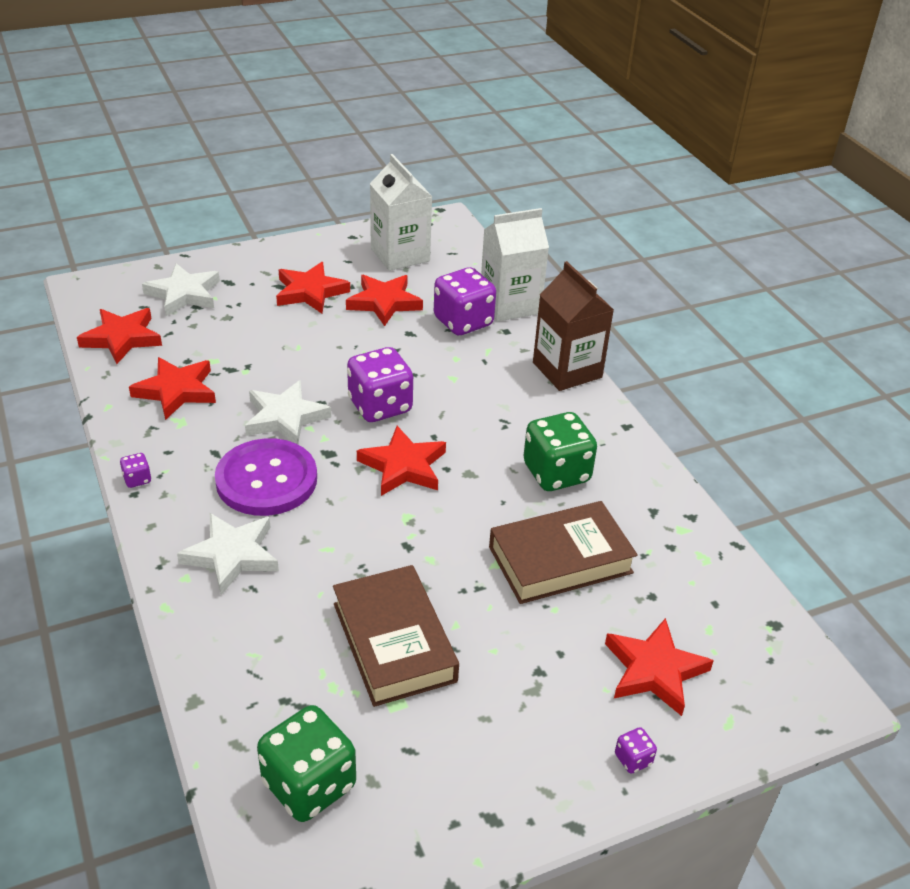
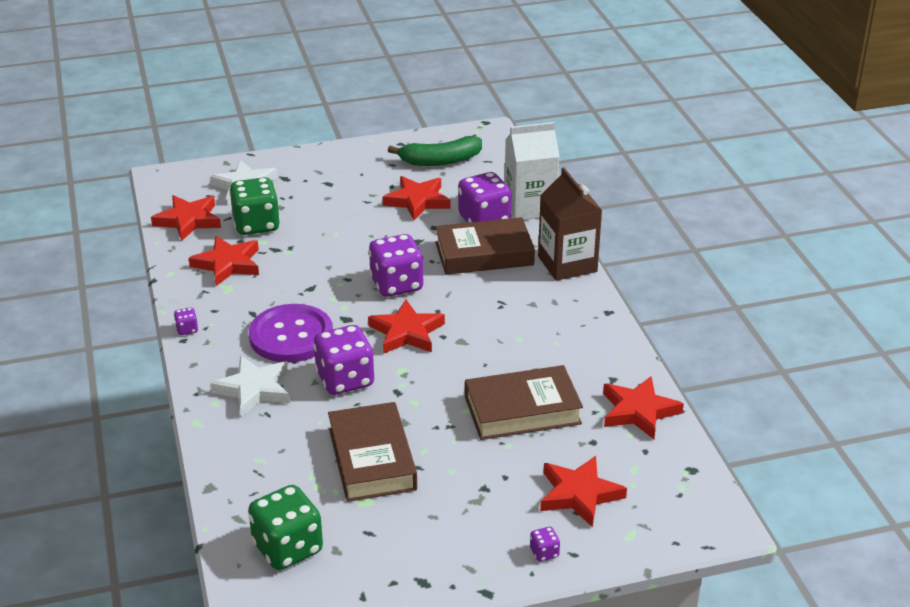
camera: 10 degrees right, 5 degrees down
(285, 417) = (315, 289): white star -> none
(310, 292) = (354, 189): red star -> red star (638, 411)
(341, 534) = (345, 380): none -> purple dice
(400, 255) = (440, 161): white carton -> green banana
(472, 362) = (484, 254): none -> brown book
(556, 473) = (536, 345): green dice -> green dice (256, 225)

